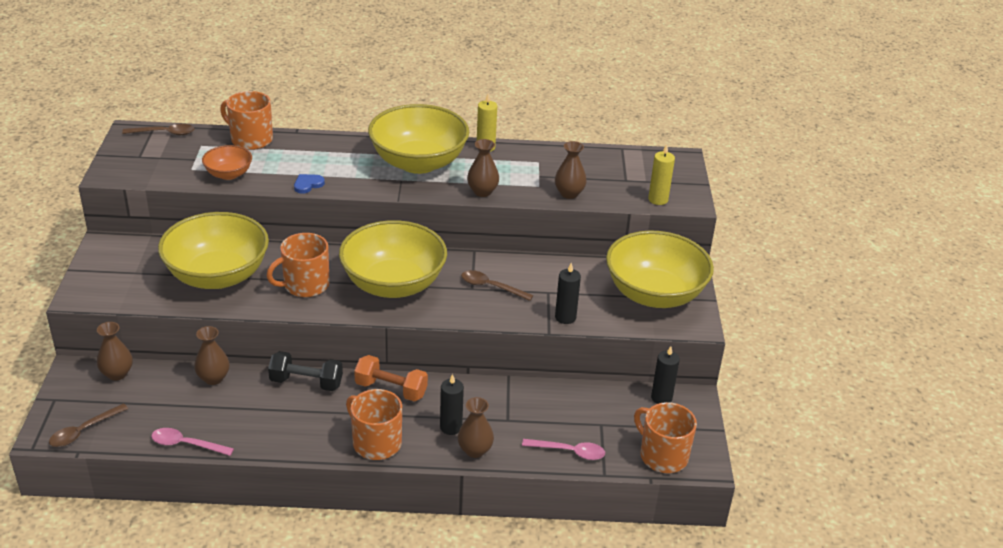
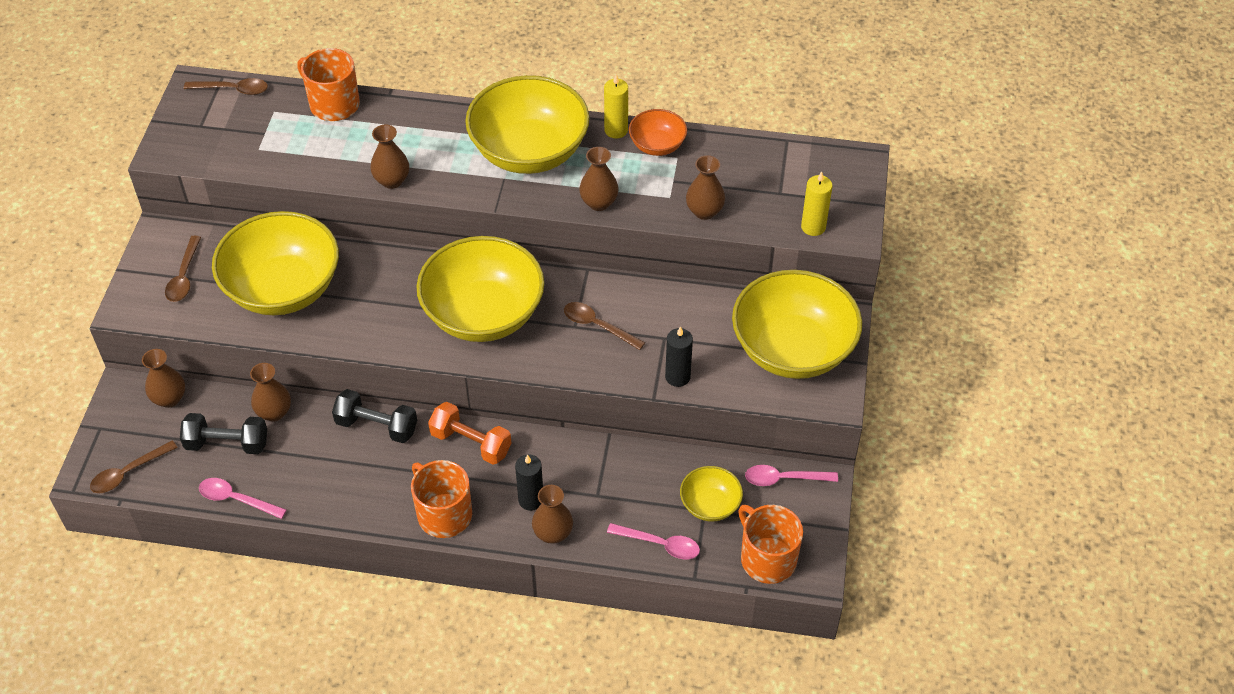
camera: 10 degrees right, 15 degrees up
(128, 272) = (184, 277): none -> brown spoon
(173, 403) = (227, 443): none -> black dumbbell
(228, 174) = (301, 159): orange bowl -> orange bowl (657, 145)
(305, 285) = (381, 309): orange mug -> none
(308, 184) = (392, 180): blue heart -> brown vase
(605, 420) = (710, 505): none -> yellow bowl
(661, 398) = (783, 479): black candle -> pink spoon

